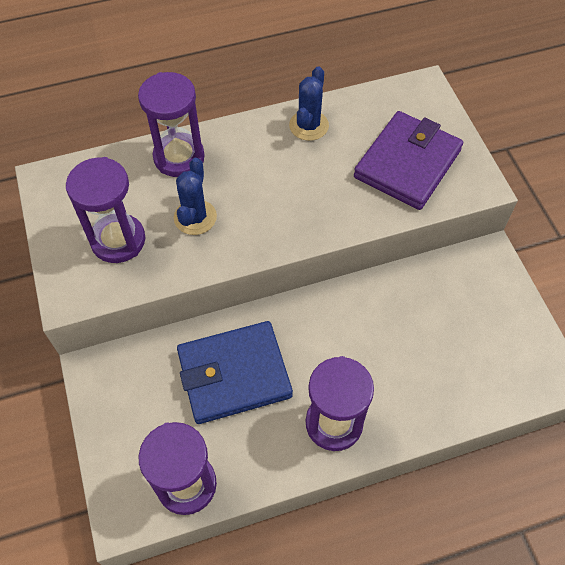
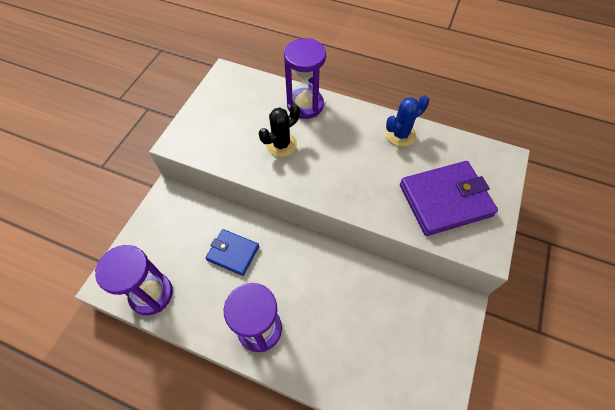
camera: 40 degrees right, 0 degrees up
(118, 240) = (229, 129): purple hourglass -> none
(195, 217) = (281, 144): blue cactus -> black cactus
(234, 374) = (233, 253): blue wallet -> blue wallet, size x0.59

